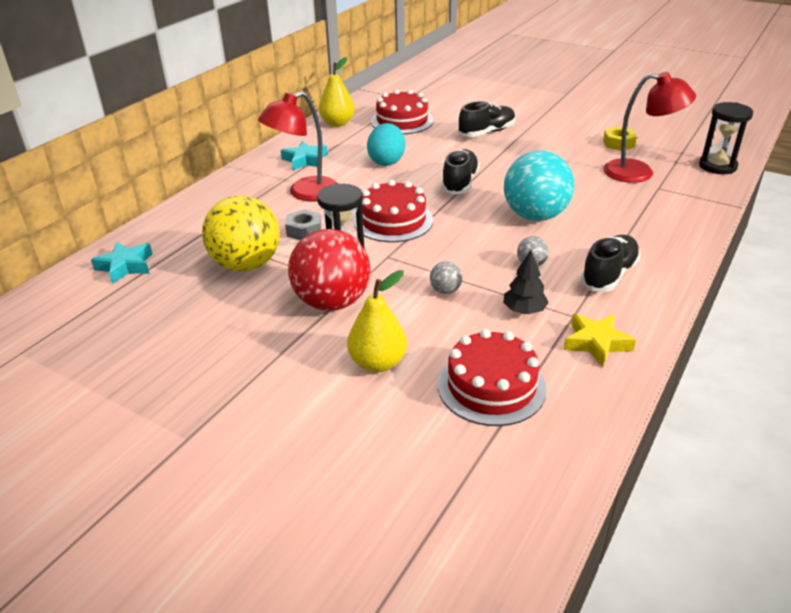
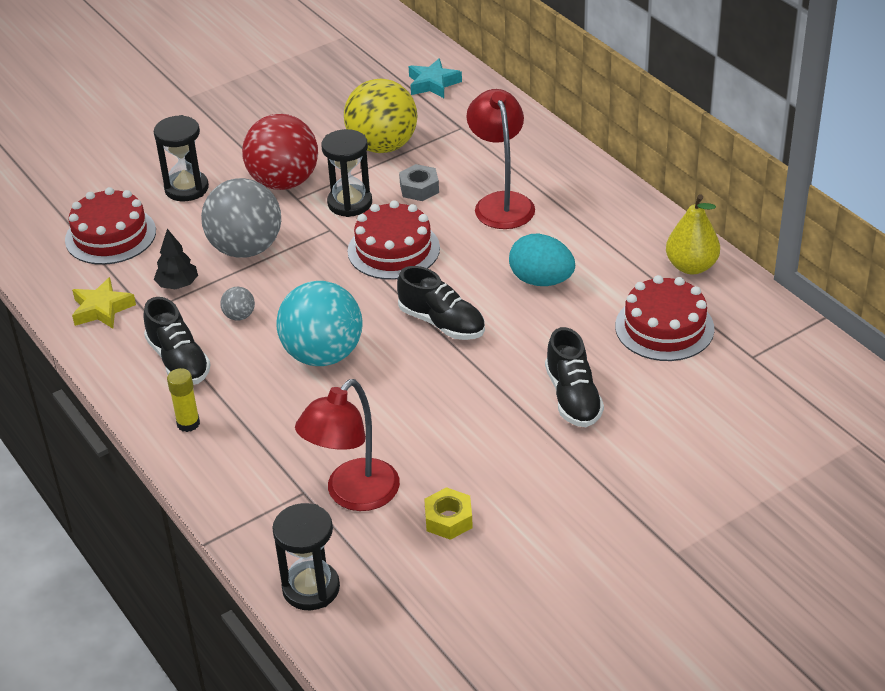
camera: 115 degrees right, 5 degrees up
(305, 160) = (588, 218): turquoise star -> none
(378, 363) = (186, 188): yellow pear -> black hourglass
(445, 290) = (246, 249): grey ball -> grey ball, size x2.42
(661, 247) = (188, 423): none -> yellow glue stick

